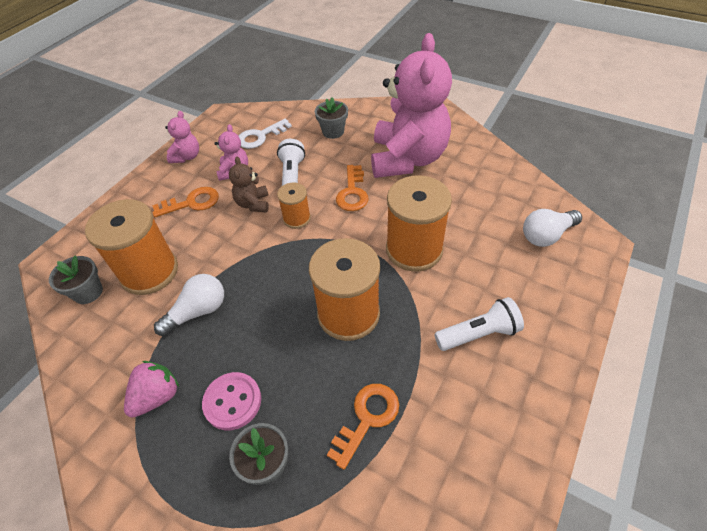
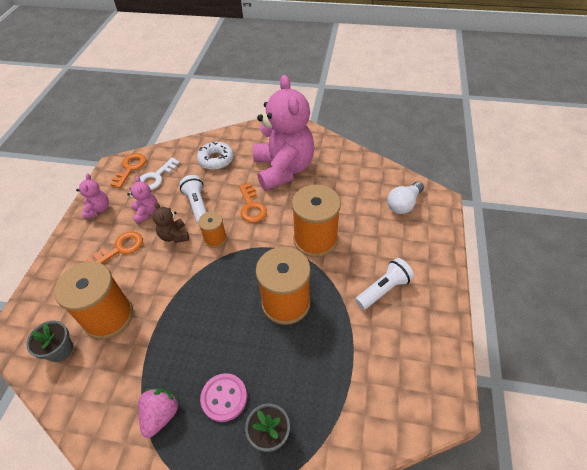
camera: 20 degrees left, 0 degrees up
(198, 311) = (165, 337): white light bulb -> none
(333, 131) = (216, 160): grey flower pot -> white donut
(367, 418) = (329, 375): orange key -> orange key (130, 168)

